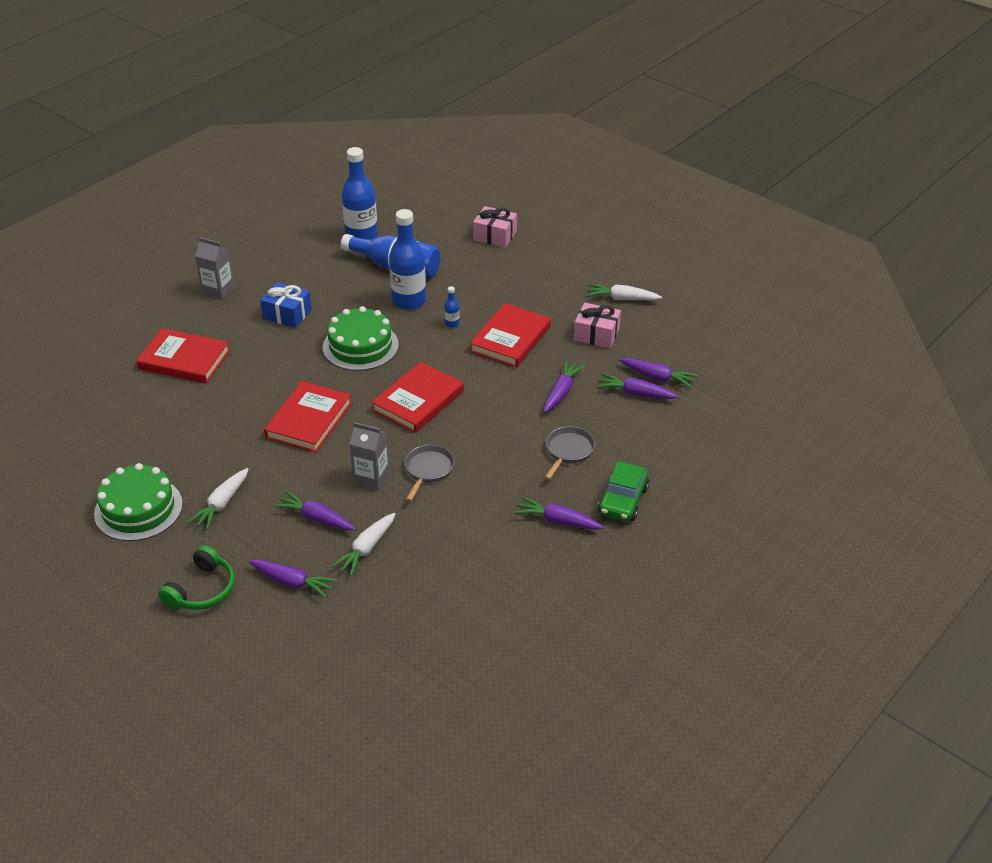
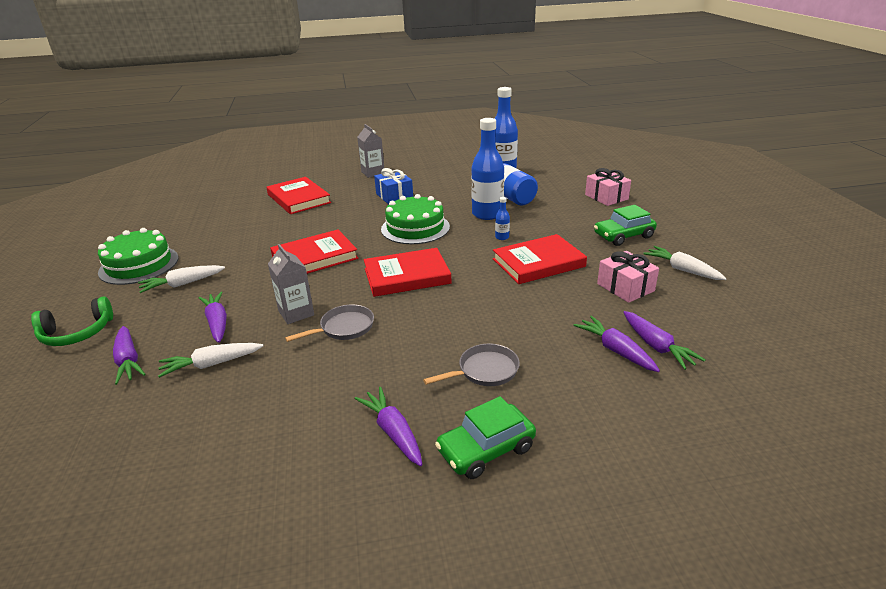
camera: 40 degrees right, 10 degrees down
(550, 280) = (623, 236): none -> green car
(561, 392) = (538, 318): purple carrot -> none

